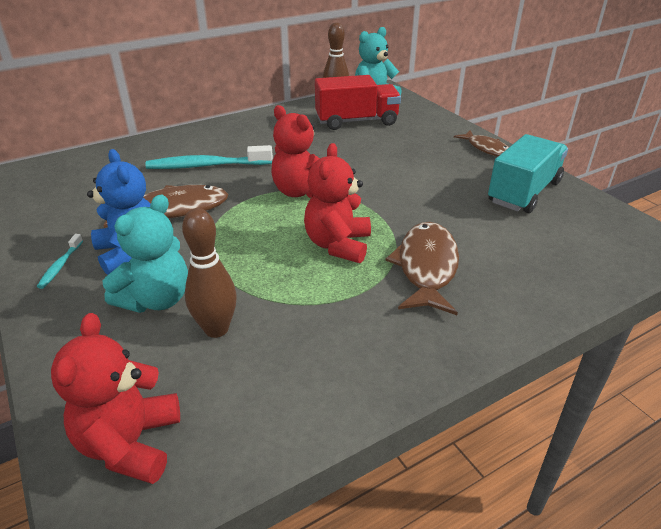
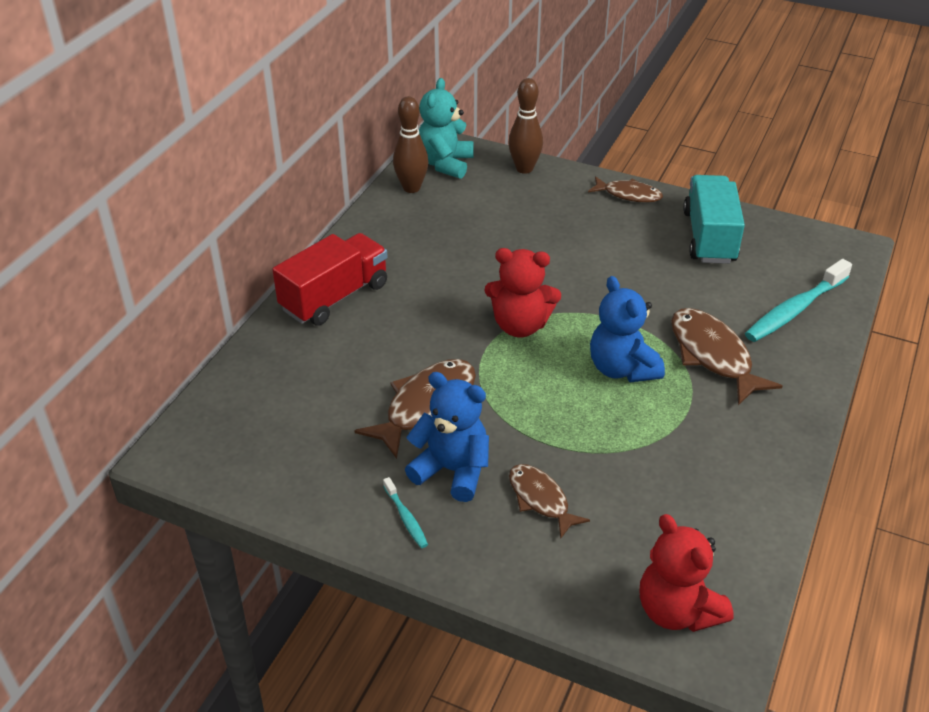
camera: 35 degrees left, 5 degrees up
(156, 299) = (540, 499): turquoise teddy bear -> brown fish
(206, 166) = (384, 337): turquoise toothbrush -> turquoise toothbrush (794, 310)
(216, 329) = (623, 496): brown bowling pin -> brown bowling pin (524, 168)
(338, 245) = (622, 369): red teddy bear -> blue teddy bear
(356, 121) = (466, 207): red truck -> red truck (335, 297)

